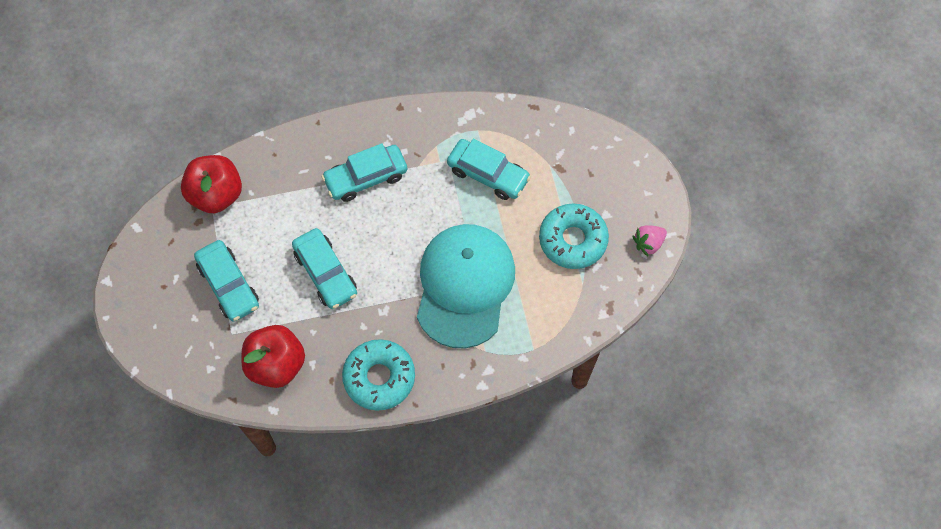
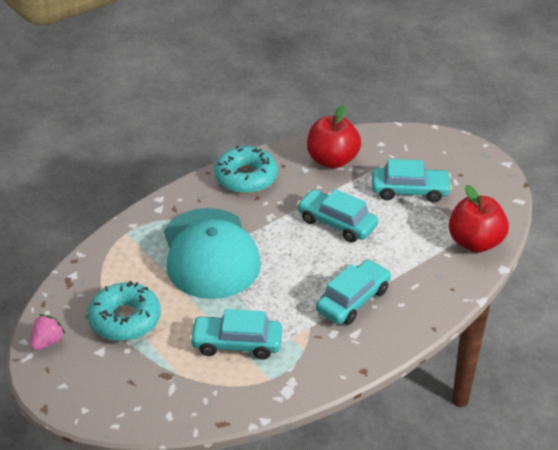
camera: 155 degrees right, 25 degrees down
(228, 285) = (410, 191): turquoise car -> turquoise car turned 150 degrees clockwise

